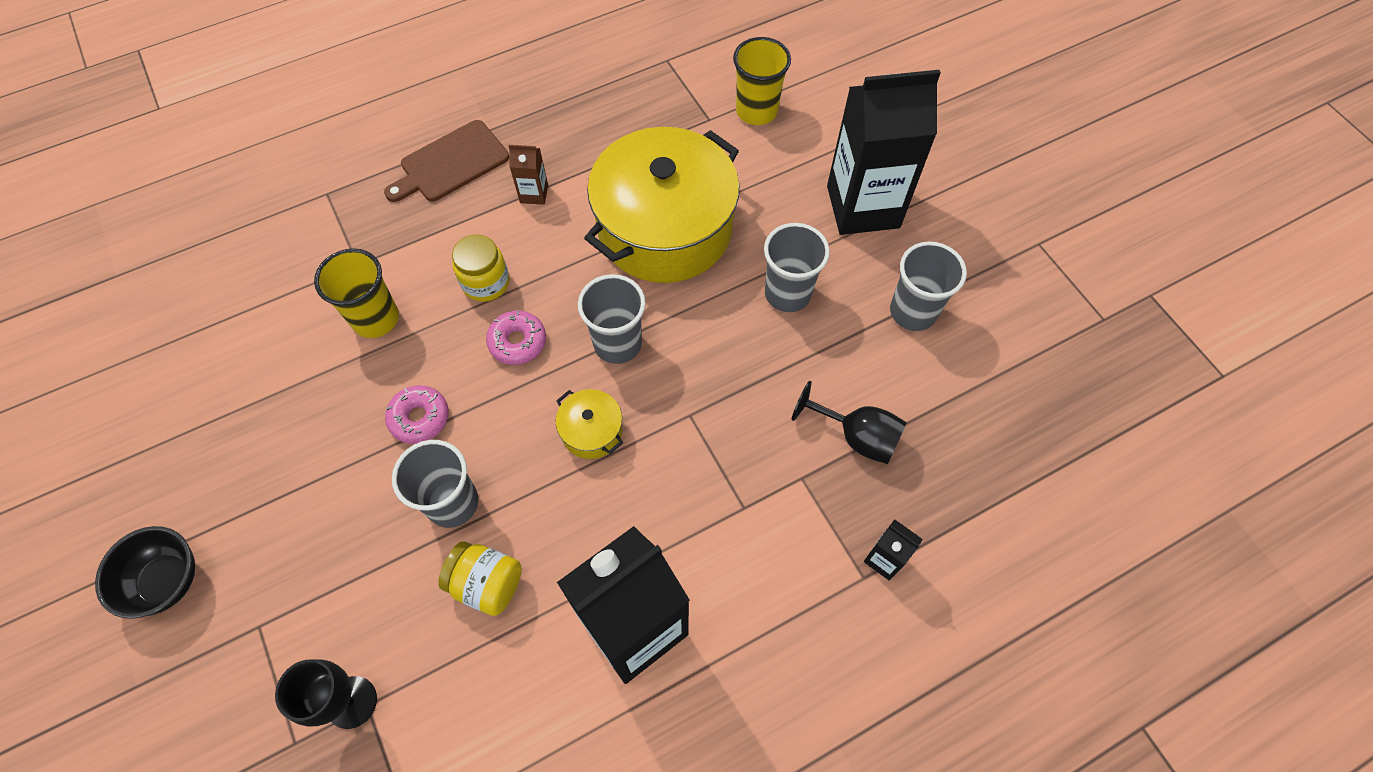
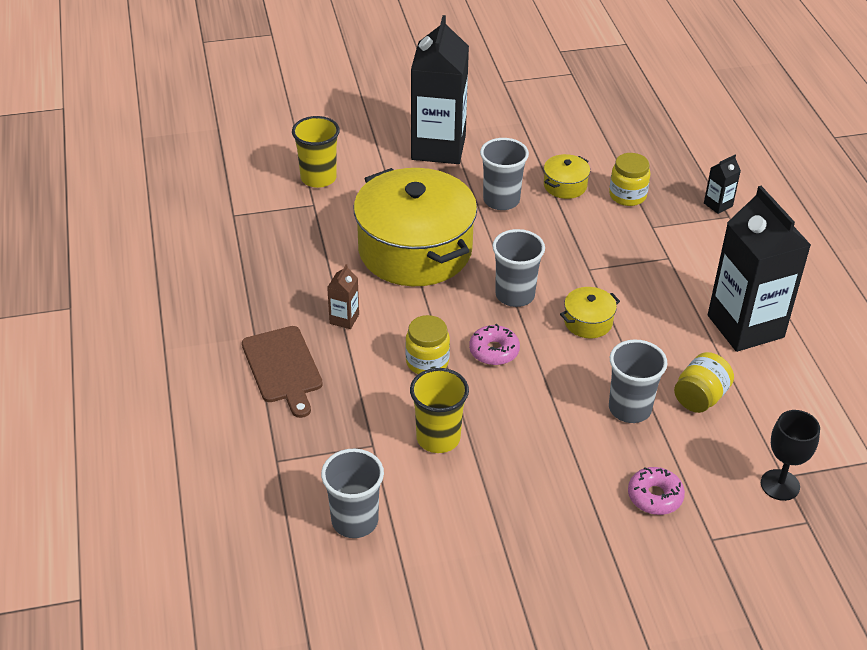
camera: 75 degrees left, 20 degrees down
(167, 581) = (660, 600): black bowl -> none
(419, 418) = (548, 420): pink donut -> pink donut (655, 496)
(846, 358) = (565, 185): none -> yellow pot
(856, 436) = (627, 195): black goblet -> yellow jar
(913, 312) = (538, 148): grey cup -> grey cup (355, 521)

